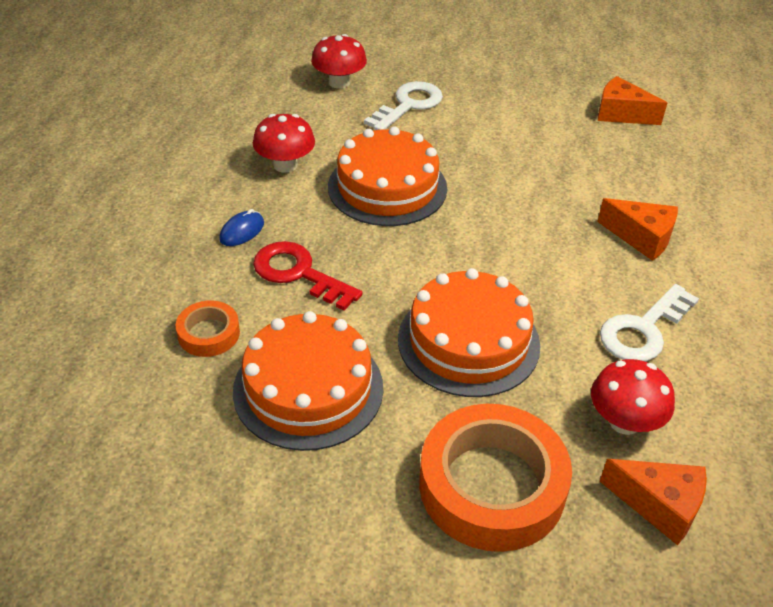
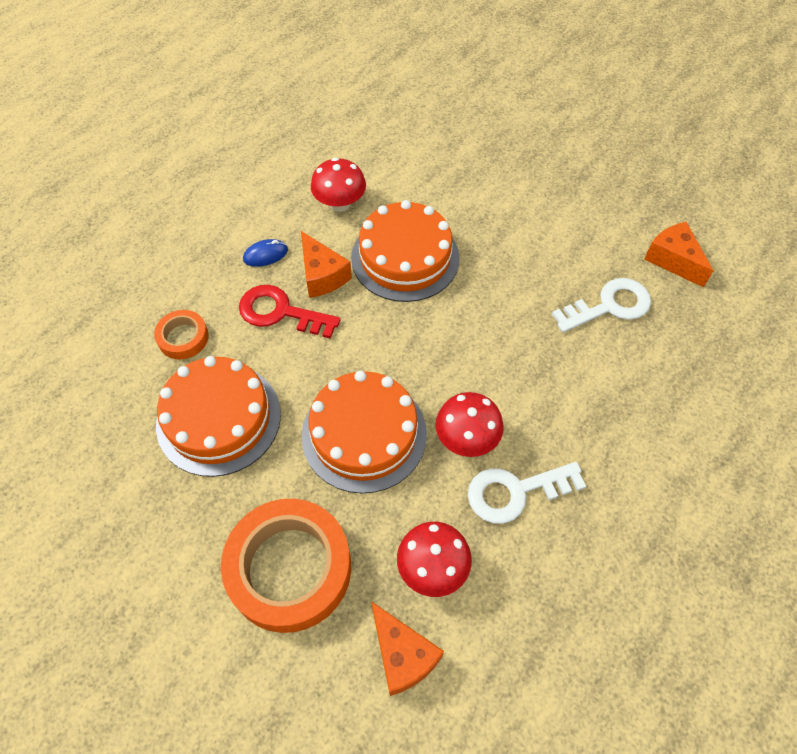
camera: 30 degrees right, 15 degrees up
(299, 273) = (281, 312): red key -> red key turned 45 degrees counterclockwise
(339, 82) = (440, 133): red mushroom -> red mushroom (466, 438)
(408, 105) = (482, 179): white key -> white key (609, 306)
(641, 237) = (587, 400): orange cheese -> orange cheese (322, 275)

